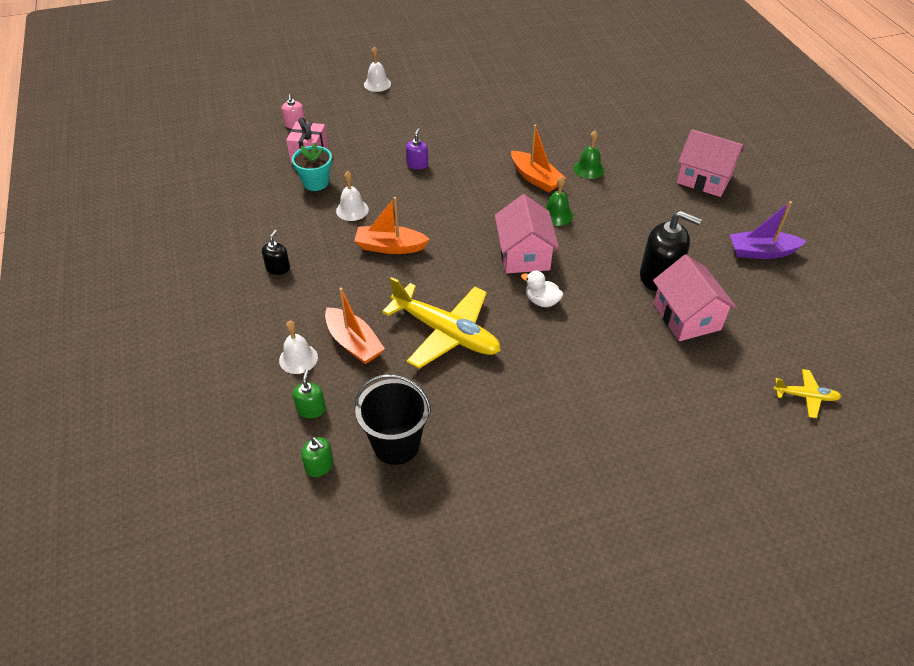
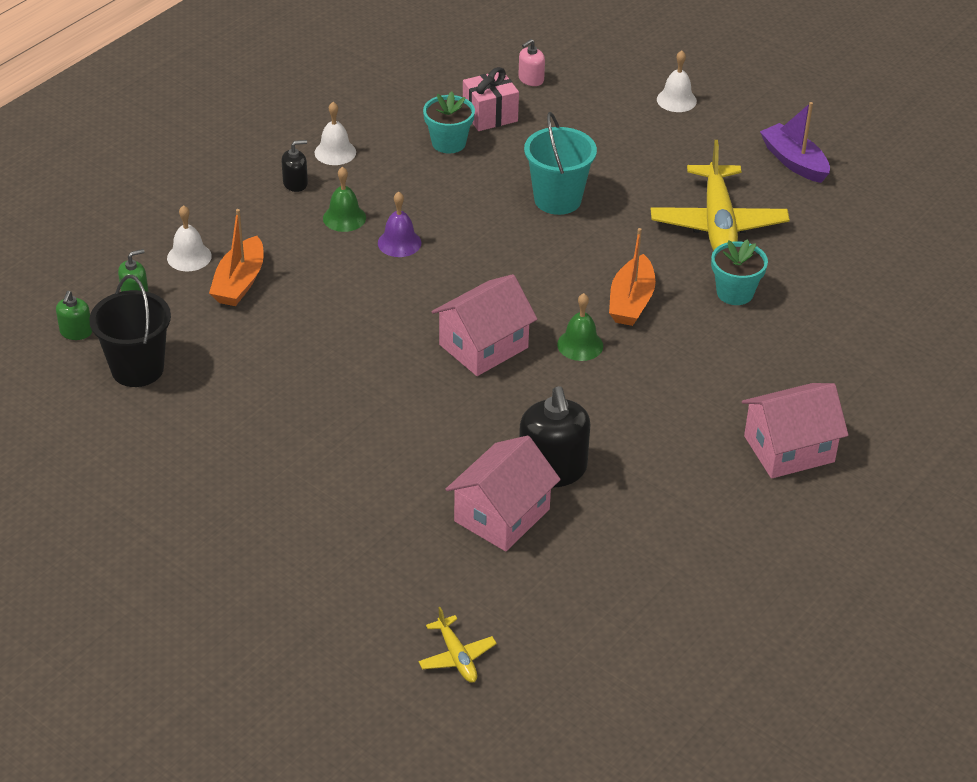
camera: 55 degrees right, 5 degrees down
(352, 210) = (430, 189): white bell -> white bell (335, 152)
(390, 247) = (399, 243): orange boat -> purple bell
(417, 164) = (557, 199): purple soap dispenser -> turquoise bucket
(446, 333) = (309, 339): yellow plane -> yellow plane (718, 224)
(541, 301) = (420, 389): white duck -> none
(561, 139) = (735, 293): none -> turquoise flower pot
(588, 169) = (698, 338): green bell -> green bell (344, 218)
(704, 179) = (789, 449): pink house -> pink house turned 75 degrees clockwise
(761, 252) = (687, 547): purple boat -> purple boat (794, 162)

